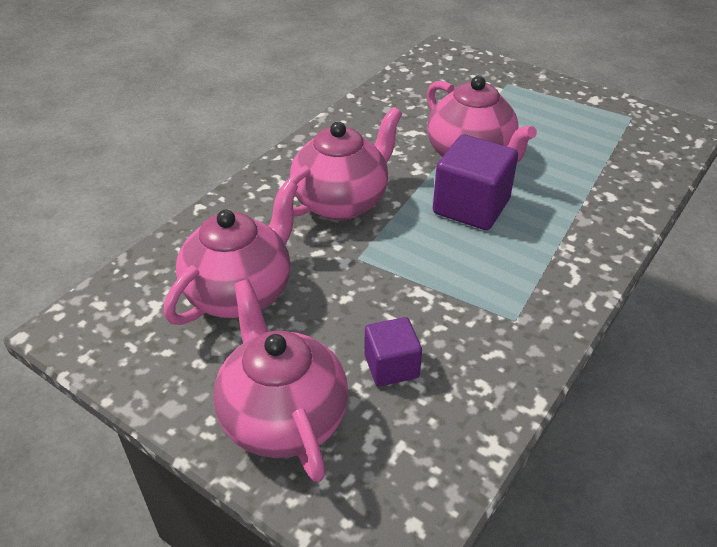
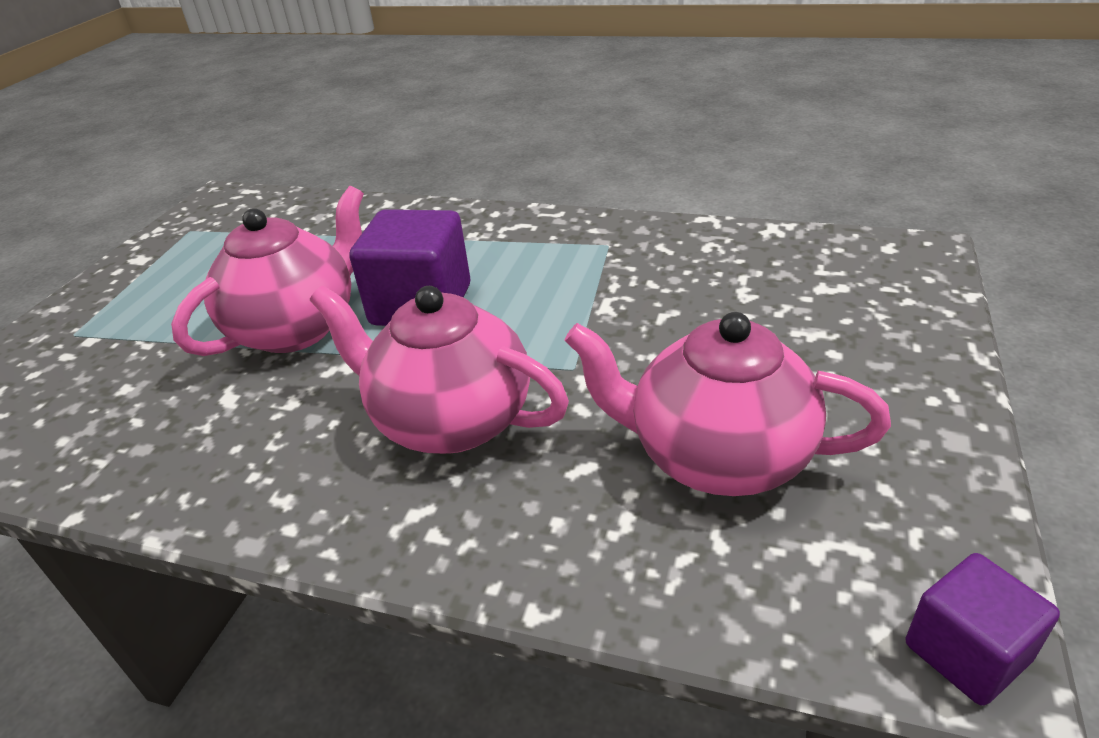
camera: 105 degrees left, 5 degrees down
(282, 417) = (870, 347): pink teapot -> none
(391, 366) = (733, 298): purple cube -> purple cube (966, 652)

